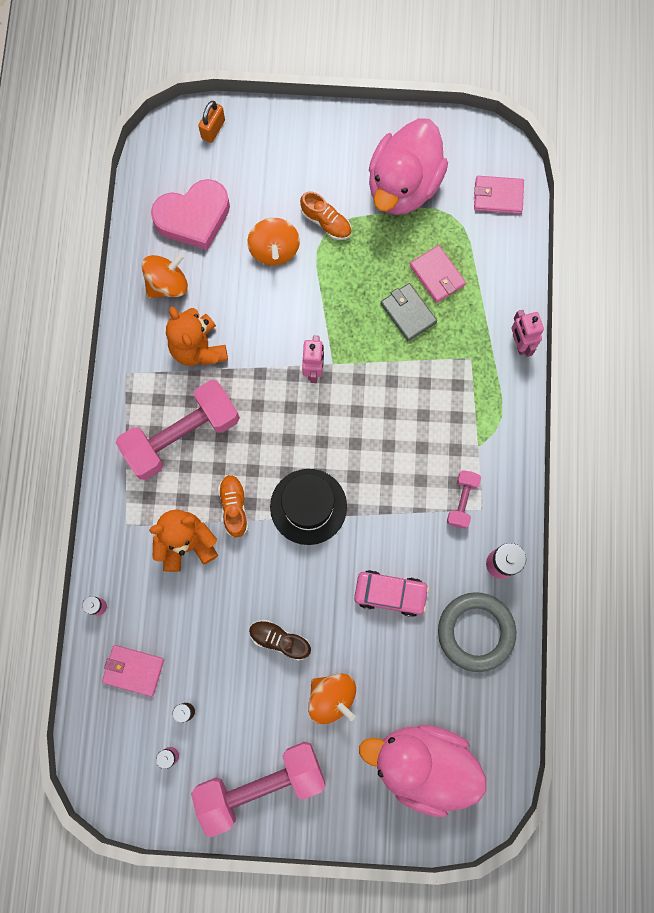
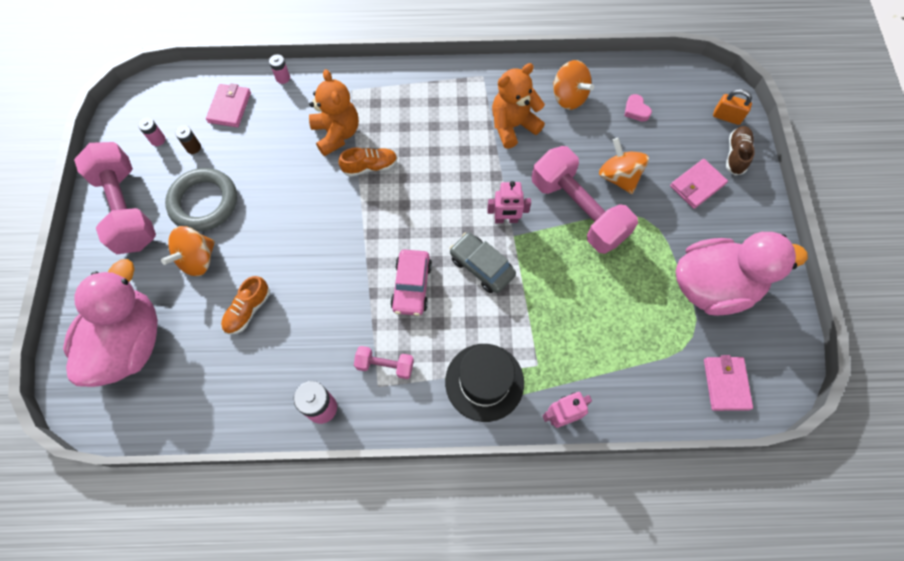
camera: 85 degrees right, 10 degrees down
(182, 435) = (431, 121): pink dumbbell -> pink dumbbell (578, 210)
(194, 217) = (636, 110): pink heart -> pink heart, size x0.41
(274, 250) = (618, 177): orange spinning top -> orange spinning top turned 75 degrees clockwise
(279, 640) = (251, 213): brown shoe -> brown shoe (736, 154)
(308, 506) = (373, 226): black hat -> black hat (484, 382)
(326, 222) = (656, 218): orange shoe -> orange shoe (248, 310)
(364, 399) = (481, 266): none -> grey car
(390, 594) = (291, 303): pink car -> pink car (411, 286)
(403, 186) = (713, 286): pink duck -> pink duck turned 150 degrees clockwise
(408, 313) = (576, 300): grey wallet -> none
(437, 275) = (622, 326): pink wallet -> pink wallet (697, 185)
(476, 632) = (253, 386): grey ring -> grey ring (204, 202)

